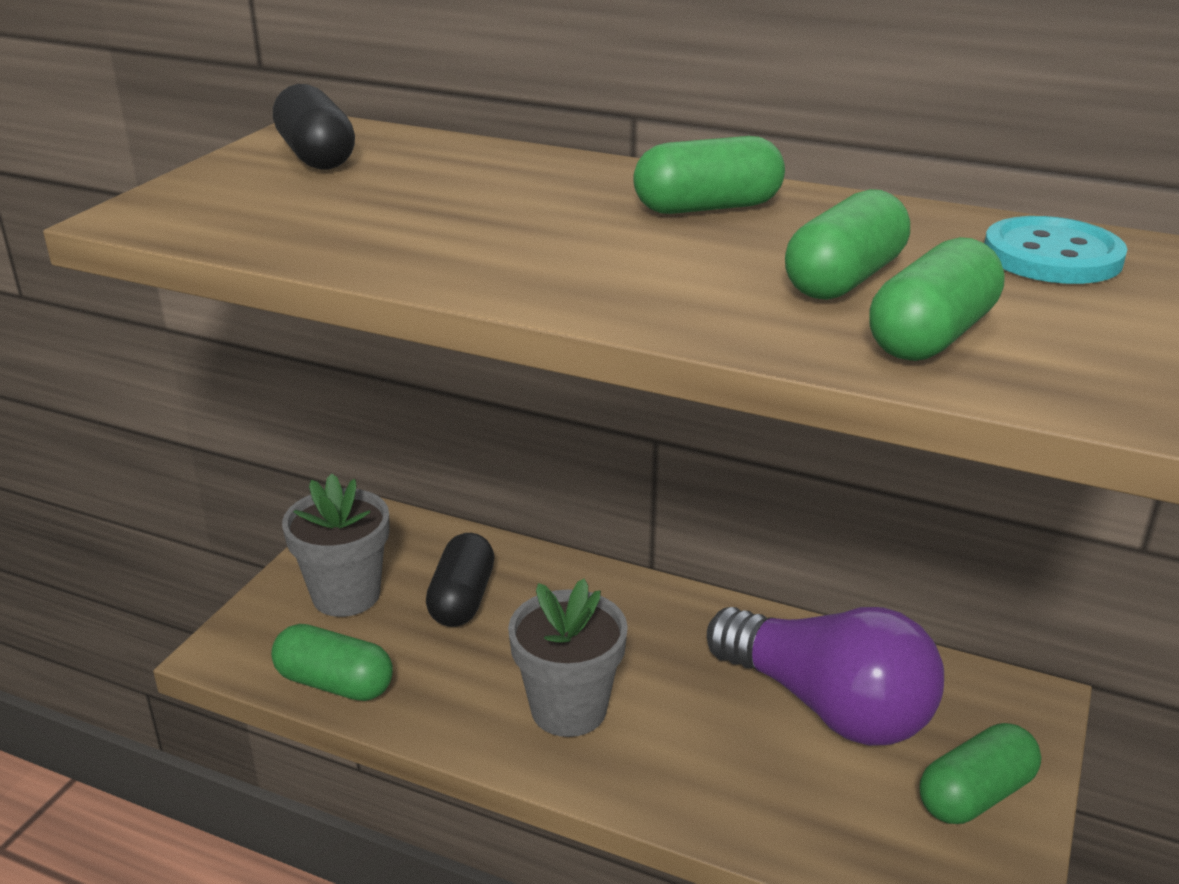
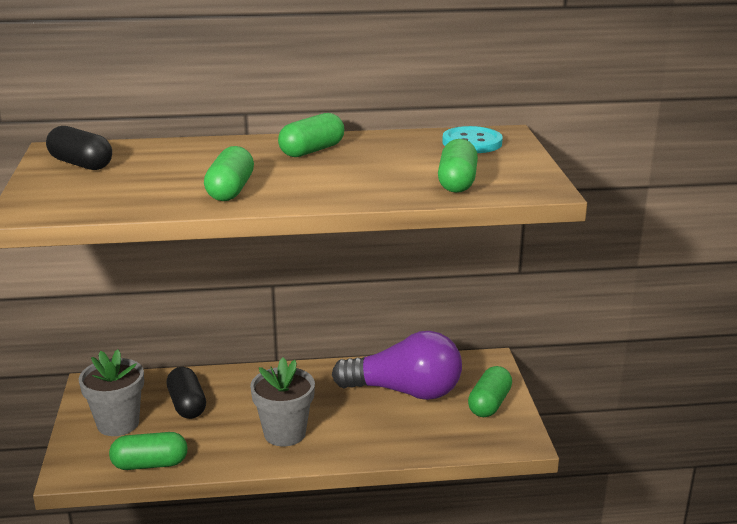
camera: 30 degrees left, 5 degrees down
(844, 279) = (402, 168): green capsule -> green capsule (230, 190)

